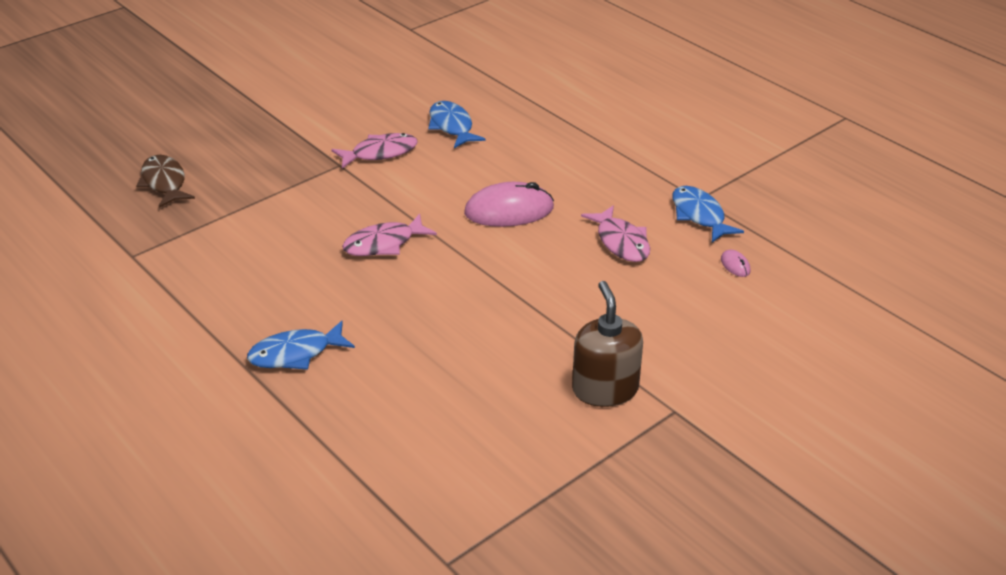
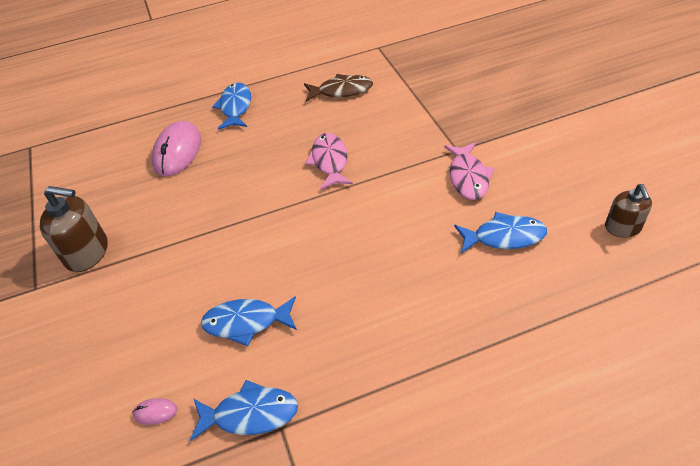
camera: 115 degrees right, 10 degrees up
(164, 182) = (463, 60): brown fish -> brown fish (342, 91)
(417, 76) = (622, 227): none -> brown soap dispenser
(509, 210) = (337, 249): pink mouse -> pink mouse (177, 151)
(621, 242) = (246, 322): pink fish -> blue fish

